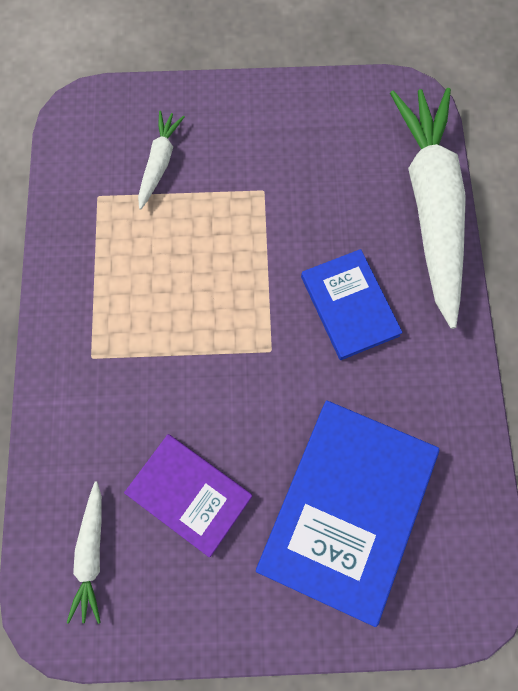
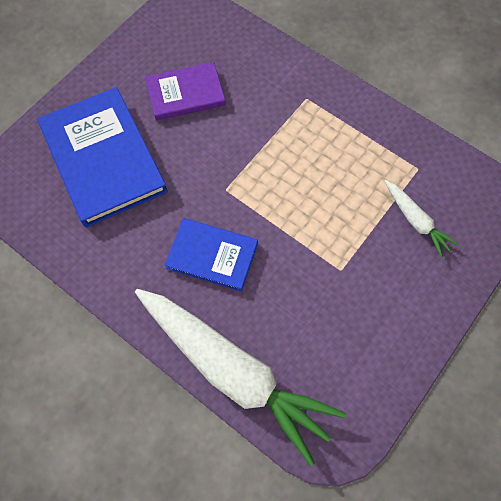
camera: 130 degrees right, 5 degrees down
(91, 554) = (199, 36): white carrot -> none

